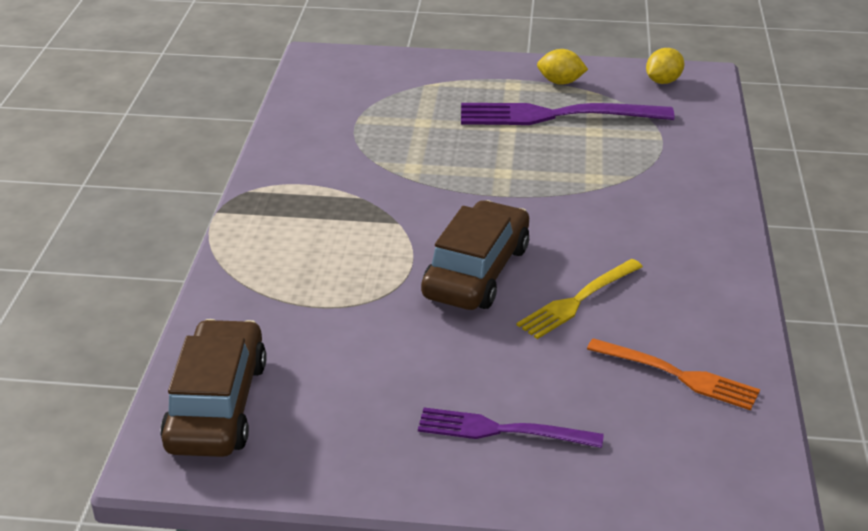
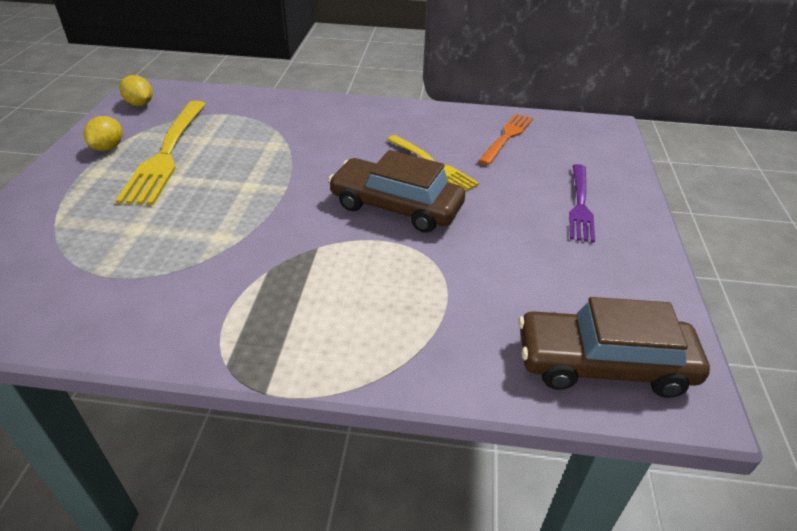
camera: 90 degrees left, 5 degrees up
(556, 115) = (167, 154): purple fork -> yellow fork

